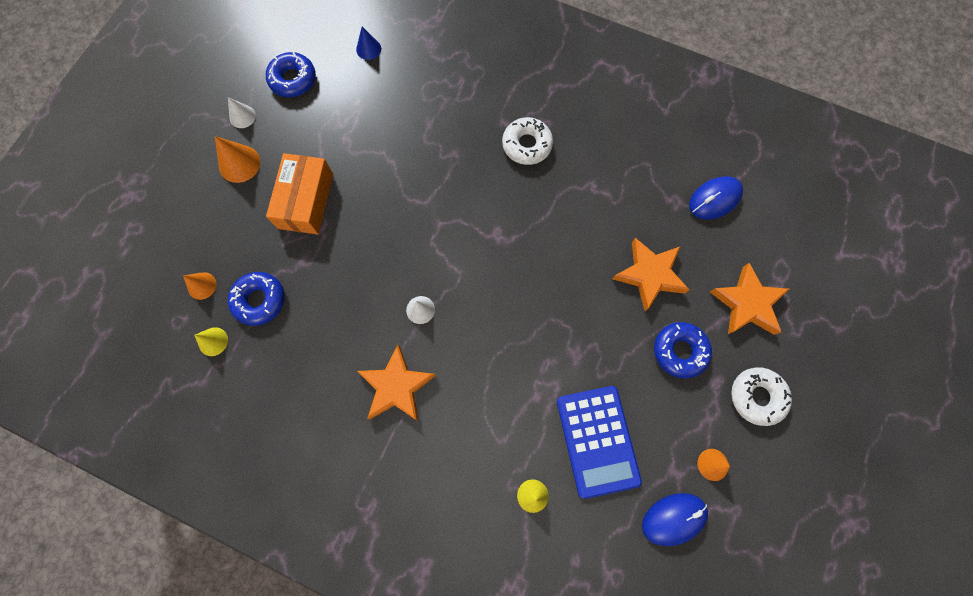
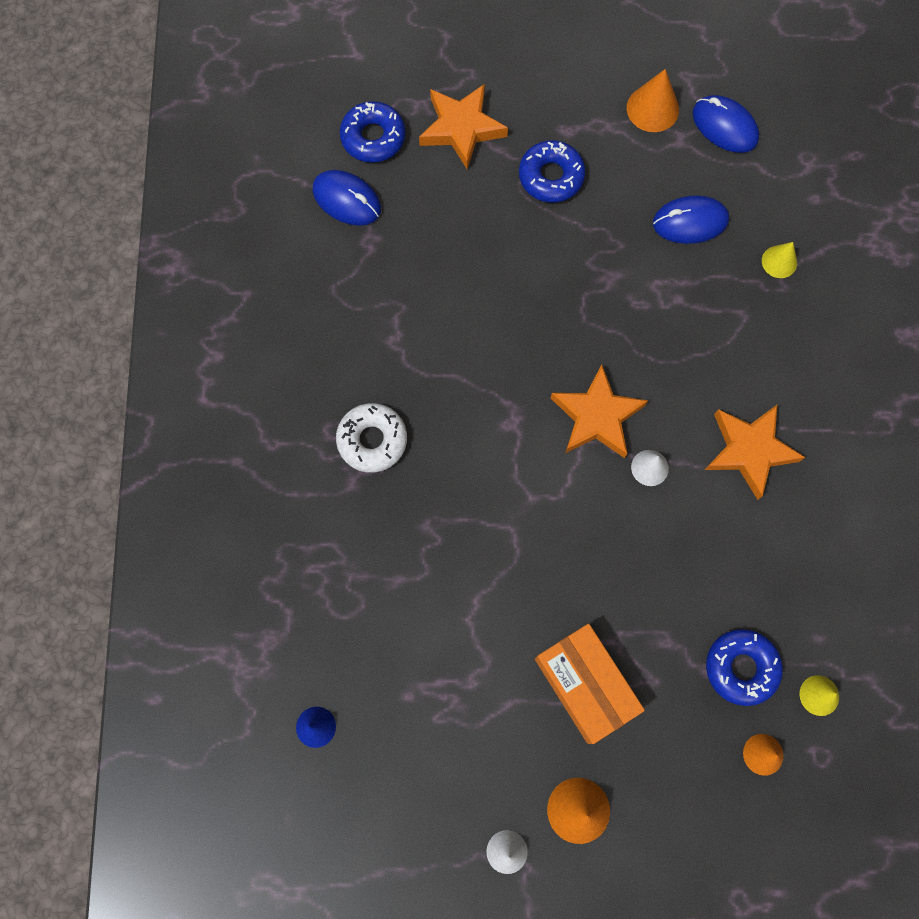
camera: 115 degrees left, 0 degrees up
(293, 79) = (415, 811): blue donut -> blue donut (373, 137)
(306, 201) = (585, 685): orange box -> orange box turned 75 degrees clockwise
(597, 440) = (690, 222): blue calculator -> blue mouse
(649, 275) = (478, 236): orange star -> orange star (596, 416)
(713, 464) = (652, 108): orange cone -> orange cone, size x1.55
(756, 397) = (561, 90): white donut -> none

